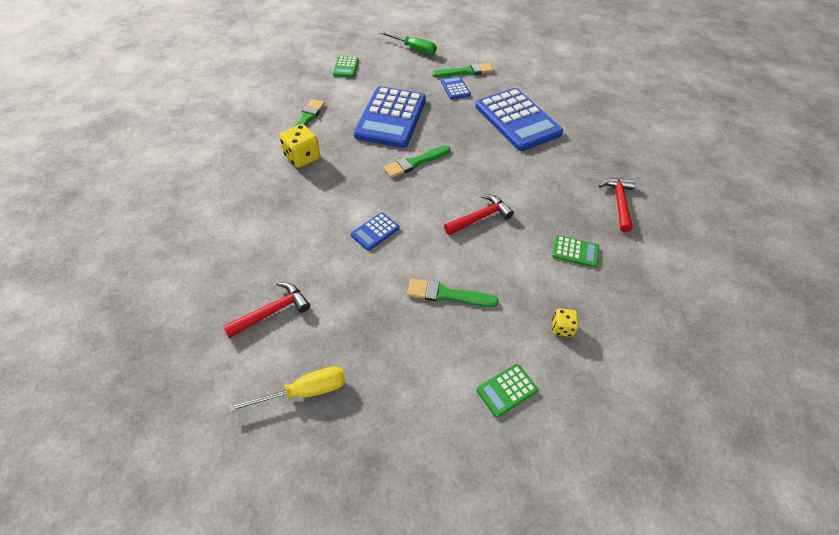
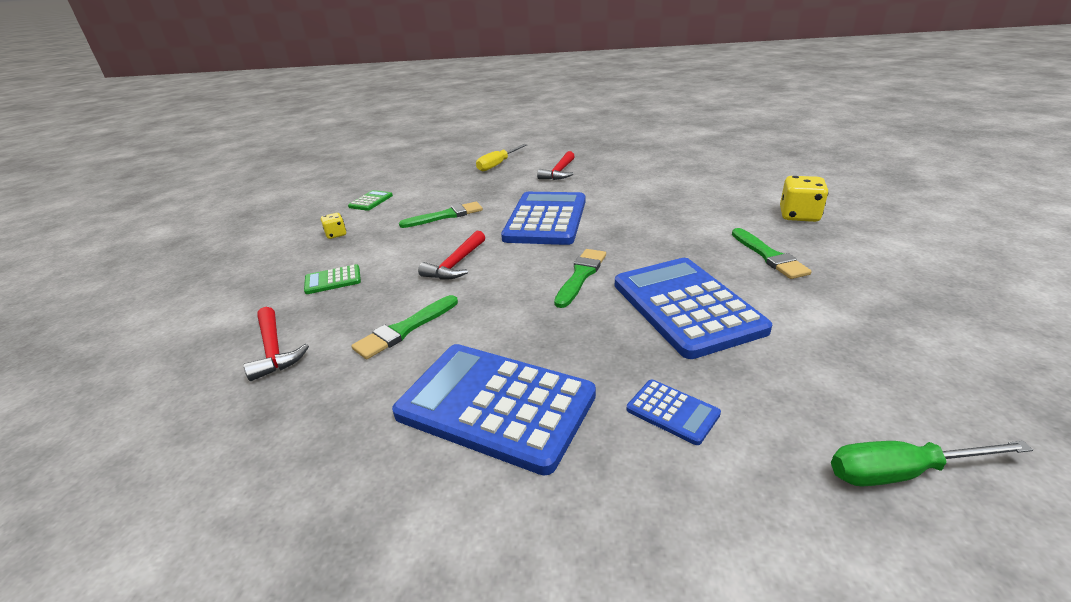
camera: 150 degrees right, 20 degrees down
(302, 157) = (698, 230): yellow dice -> yellow dice (799, 216)
(346, 67) = (894, 344): green calculator -> none
(375, 232) = (546, 219): blue calculator -> blue calculator, size x2.31
(465, 72) = (709, 473): green brush -> green brush (405, 329)

